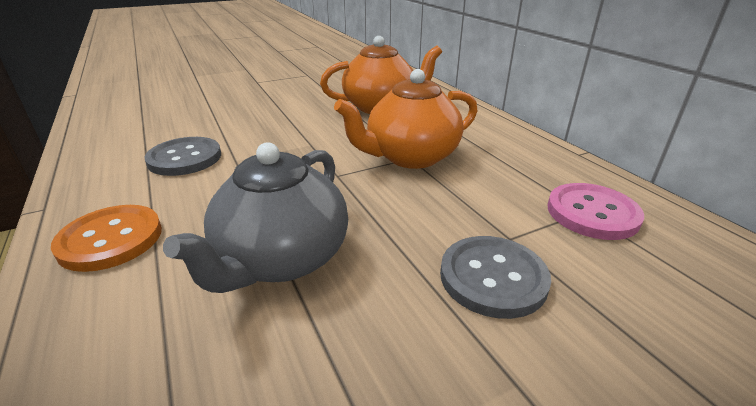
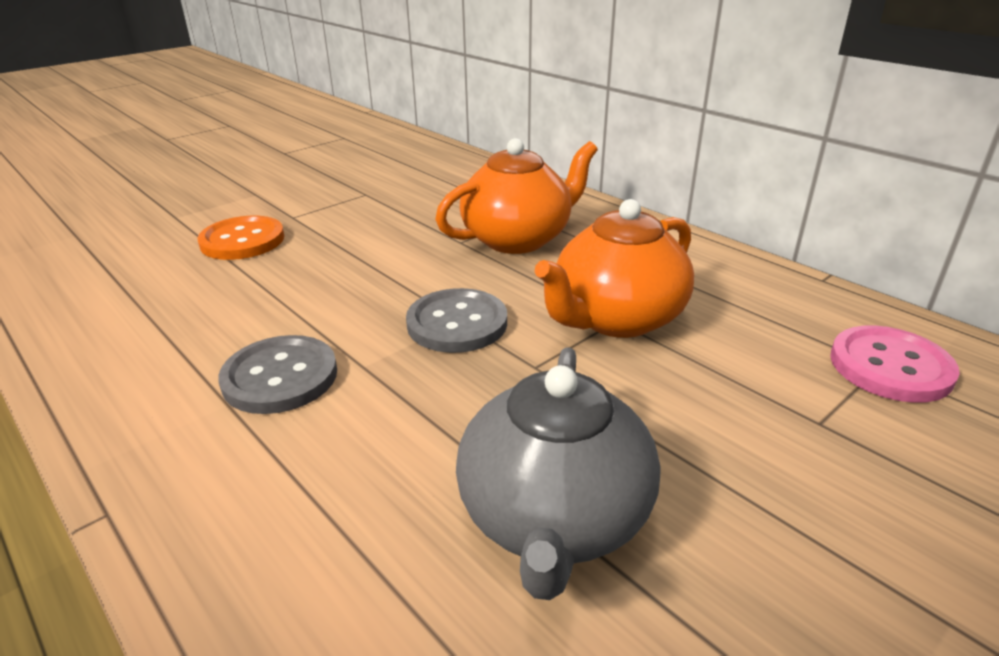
camera: 15 degrees left, 0 degrees up
(111, 239) = (270, 544): orange button -> orange button (242, 241)
(493, 278) = (836, 485): grey button -> grey button (457, 323)

